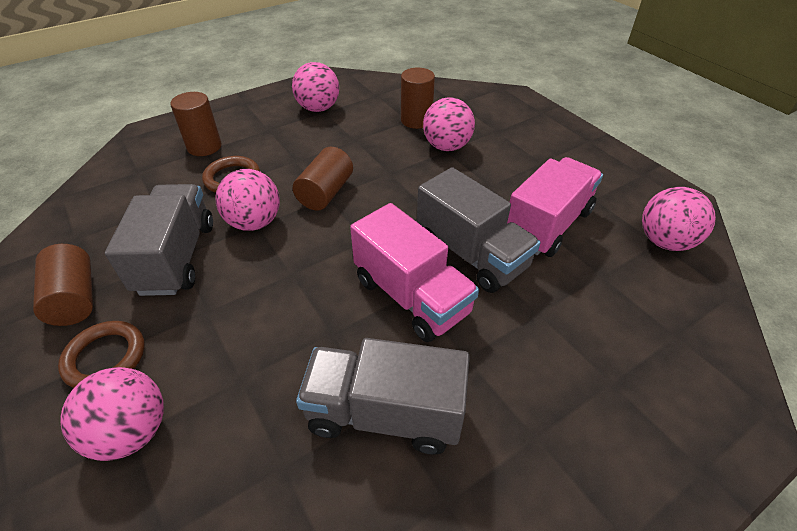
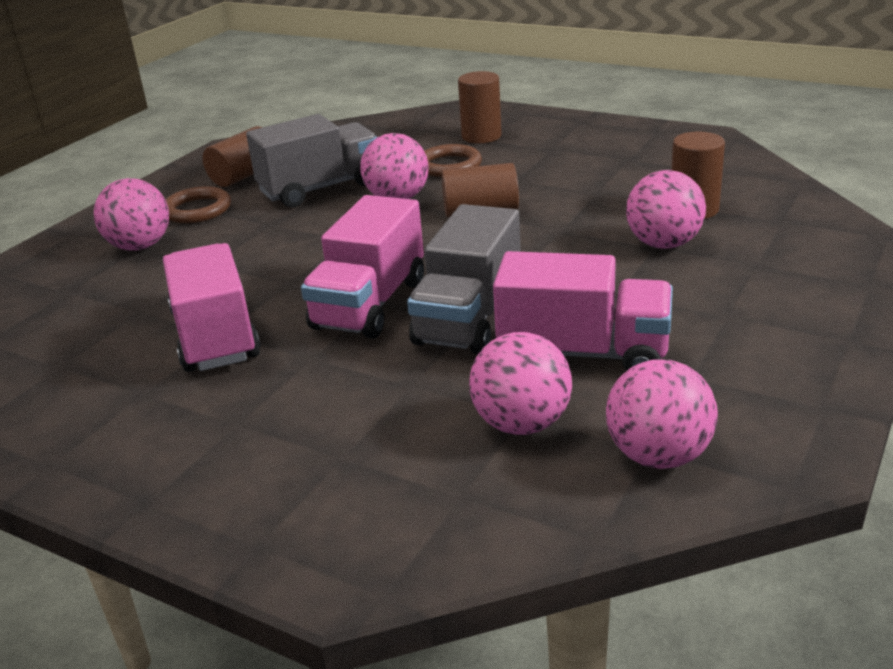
camera: 65 degrees right, 15 degrees down
(318, 108) = (629, 154): pink ball -> pink ball (521, 424)
(384, 413) = (216, 336): grey truck -> pink truck

